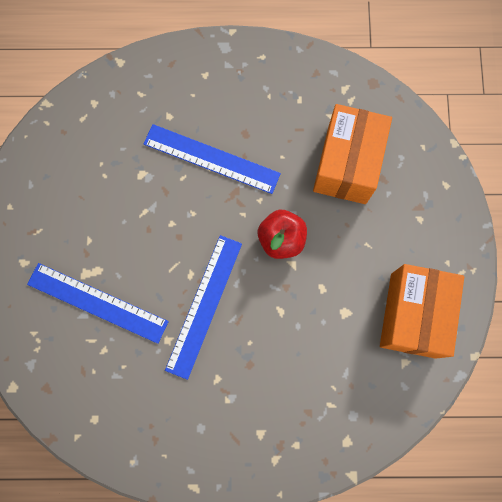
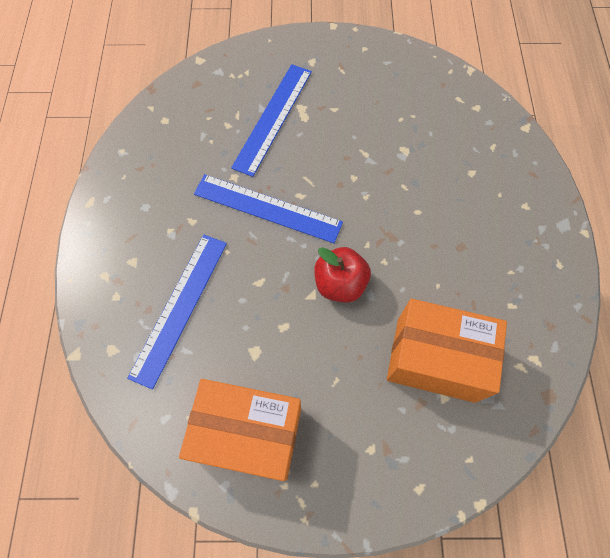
camera: 90 degrees right, 10 degrees down
(211, 159) = (428, 213): blue ruler -> blue ruler (179, 307)

